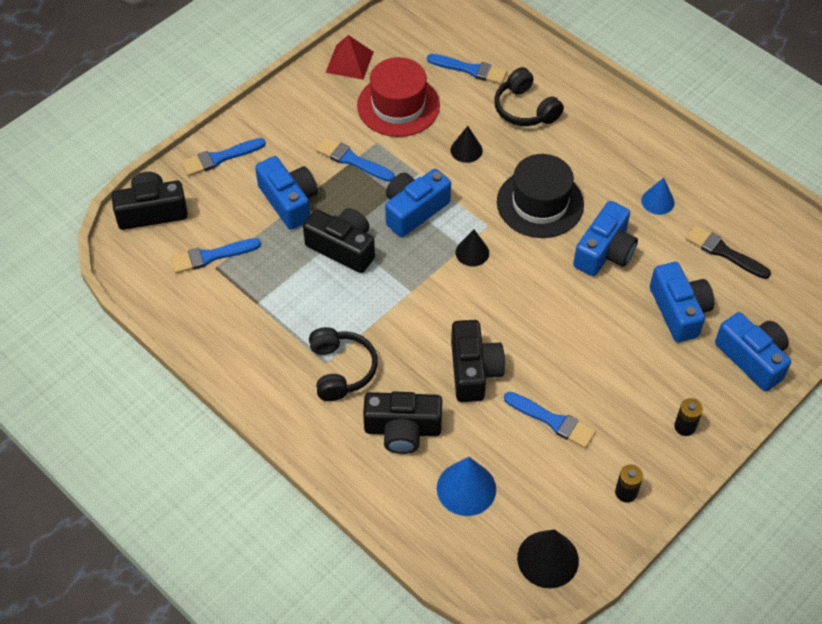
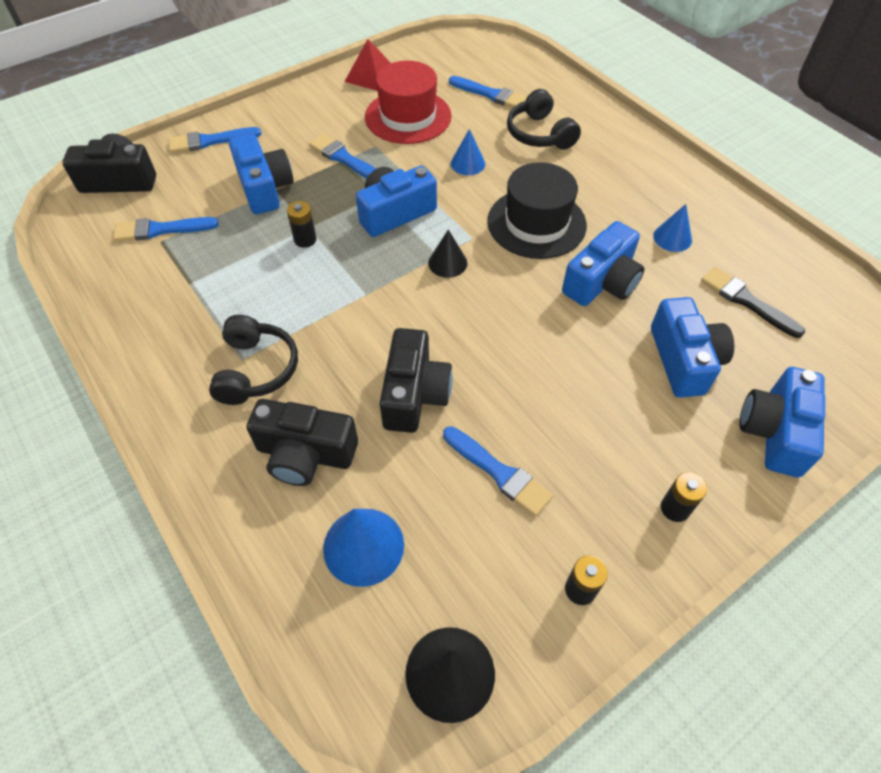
camera: 10 degrees right, 0 degrees up
(343, 248) = (305, 239): black camera -> black battery
(466, 150) = (467, 163): black cone -> blue cone
(752, 358) = (774, 432): blue camera -> blue camera turned 135 degrees counterclockwise

